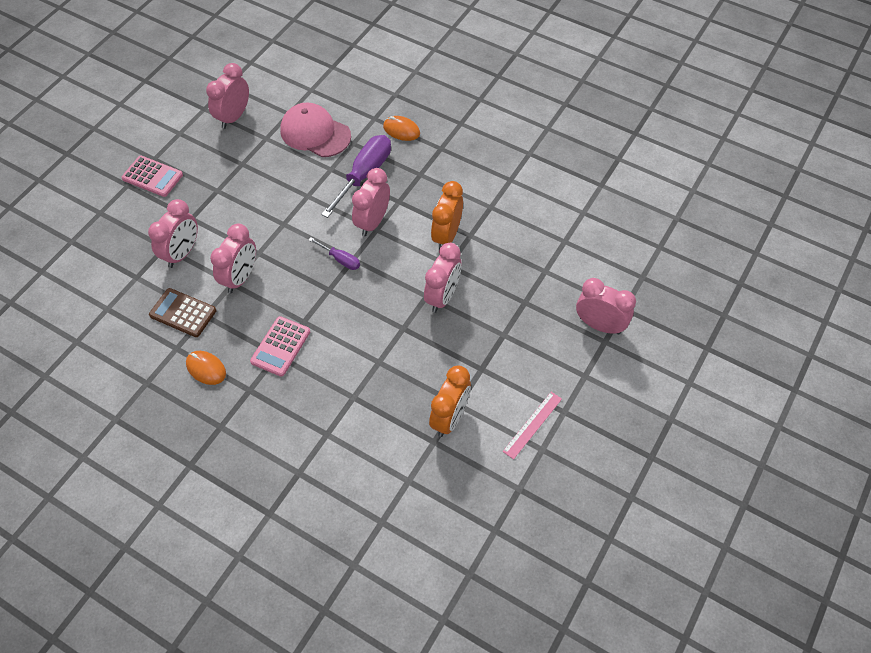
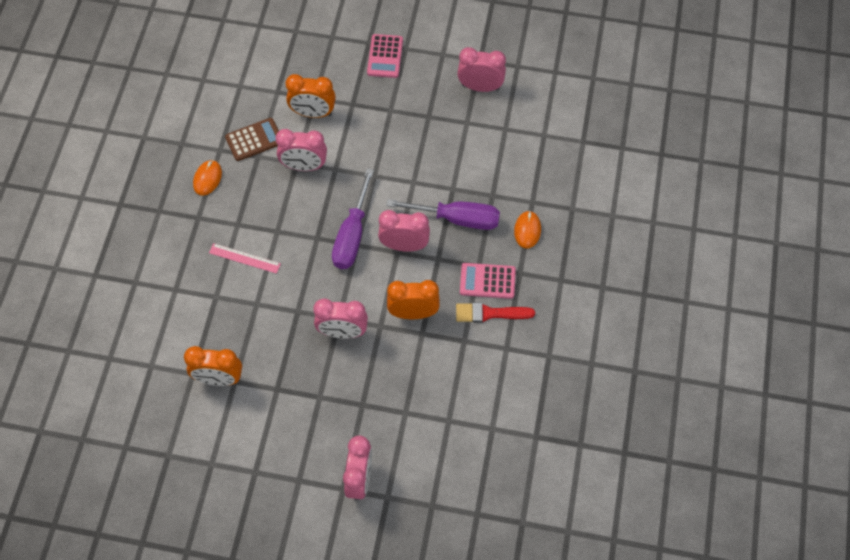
camera: 70 degrees right, 5 degrees up
(182, 253) = (313, 113): pink clock -> orange clock
(183, 313) = (254, 140): brown calculator -> brown calculator turned 60 degrees clockwise
(280, 346) = (246, 224): pink calculator -> pink calculator (487, 281)
(315, 133) = (490, 159): pink cap -> none
(340, 259) = (352, 235): purple screwdriver -> purple screwdriver, size x1.96
(471, 180) = (489, 313): none -> red brush
(532, 425) = (233, 449): pink ruler -> pink ruler (244, 258)

